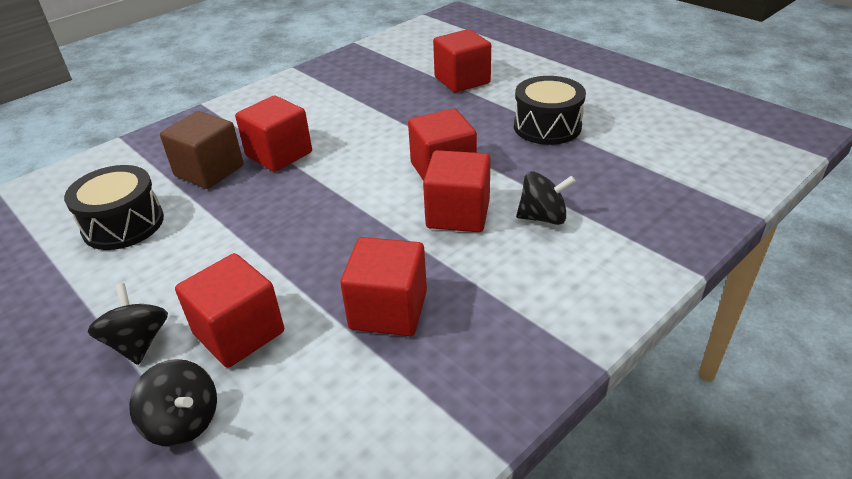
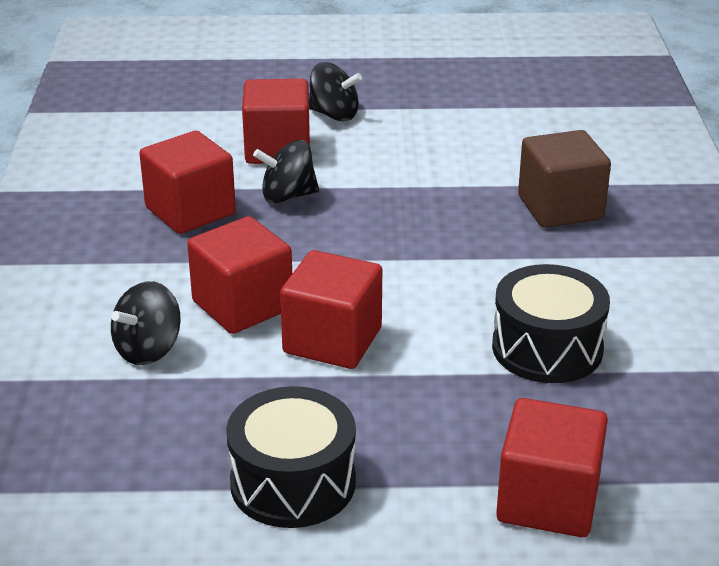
camera: 130 degrees right, 5 degrees down
(123, 224) = (517, 144): black drum -> black drum (547, 348)
(183, 422) = (230, 111): black spinning top -> black spinning top (288, 196)
(279, 154) = (536, 257): red cube -> none

